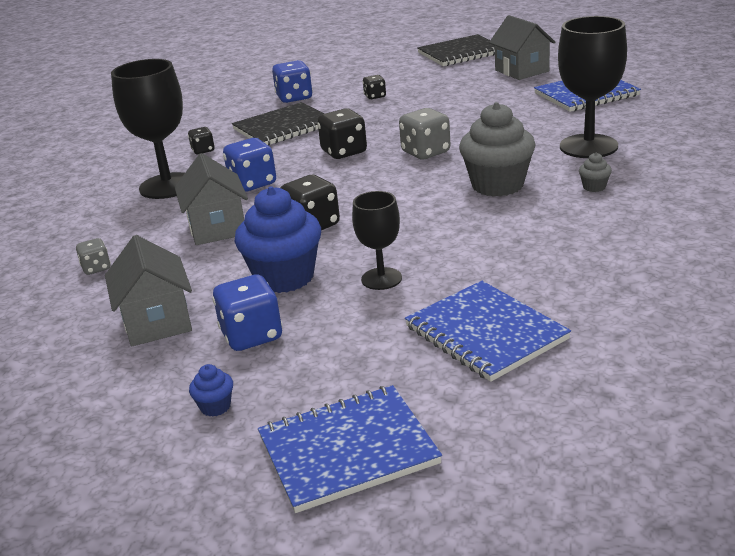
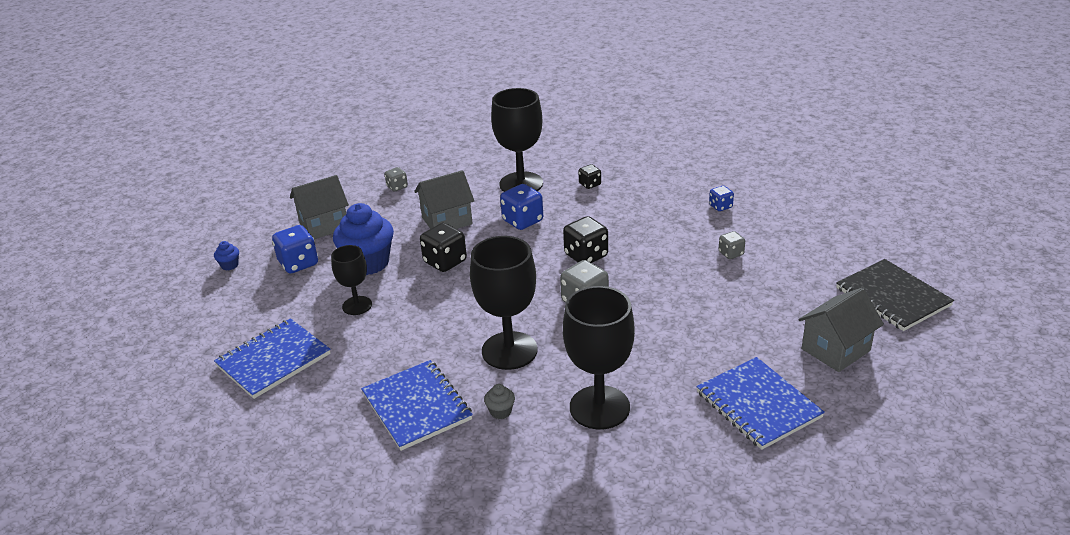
camera: 80 degrees right, 5 degrees up
(283, 127) = (643, 214): black notebook -> none
(294, 98) = (720, 206): blue dice -> blue dice, size x0.57
(348, 450) = (173, 318): blue notebook -> blue notebook (416, 406)
(375, 96) = (731, 253): black dice -> grey dice
(497, 185) = (509, 351): grey cupcake -> black goblet

